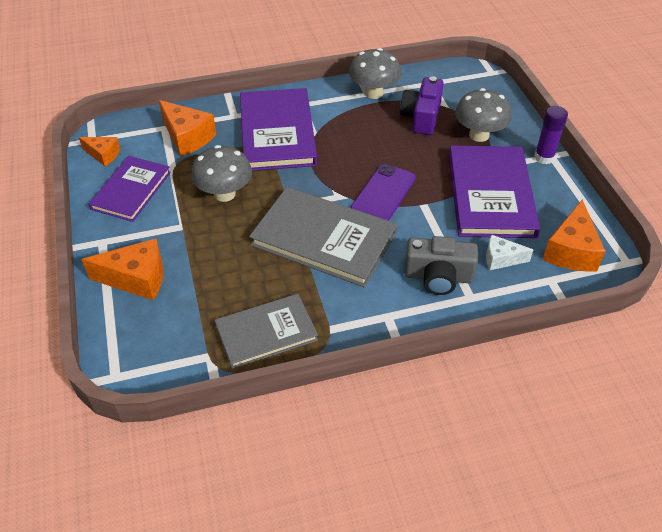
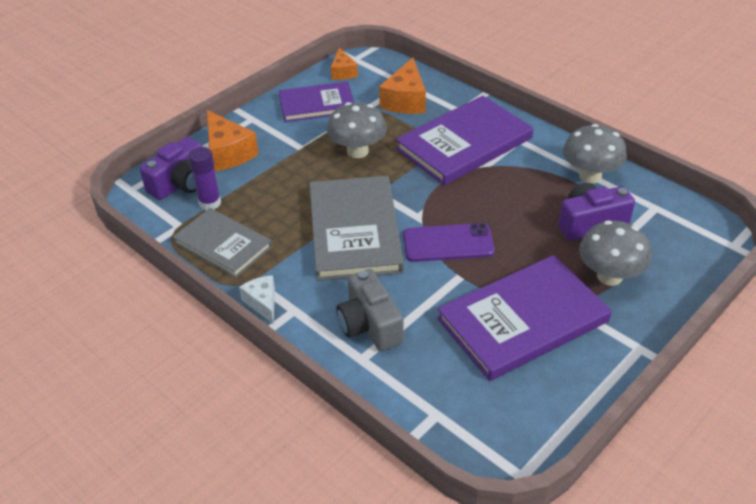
camera: 60 degrees right, 5 degrees down
(146, 332) = (180, 183): none -> purple camera
(501, 259) = (433, 363): white cheese -> white cheese (262, 303)
(544, 157) = (629, 342): purple glue stick -> purple glue stick (210, 203)
(571, 251) = (495, 417): orange cheese -> none

